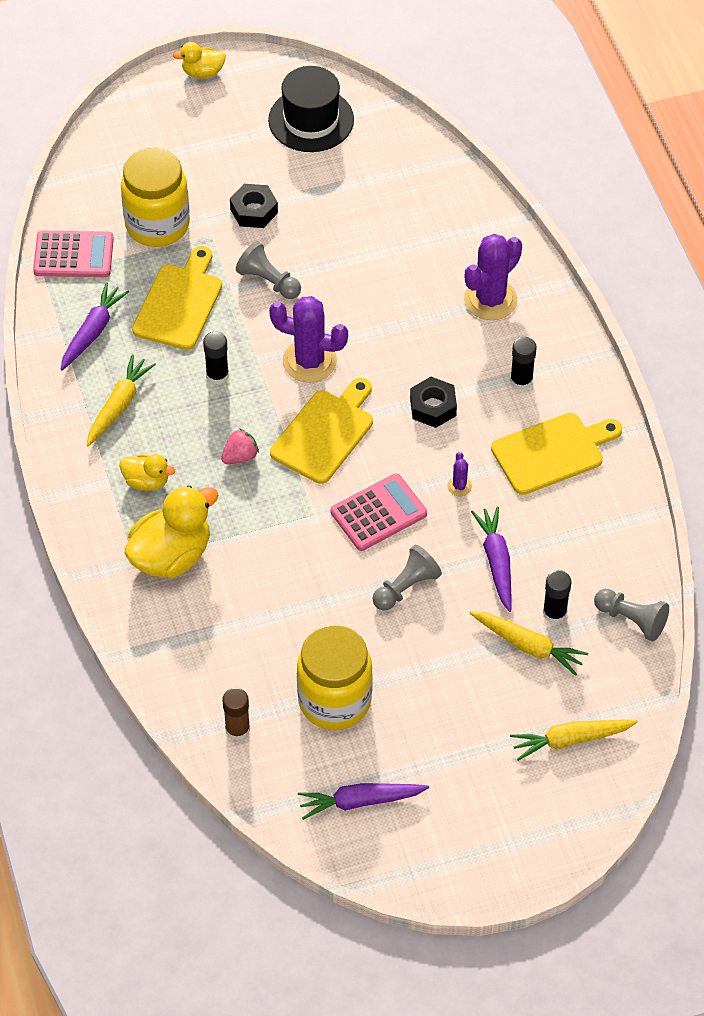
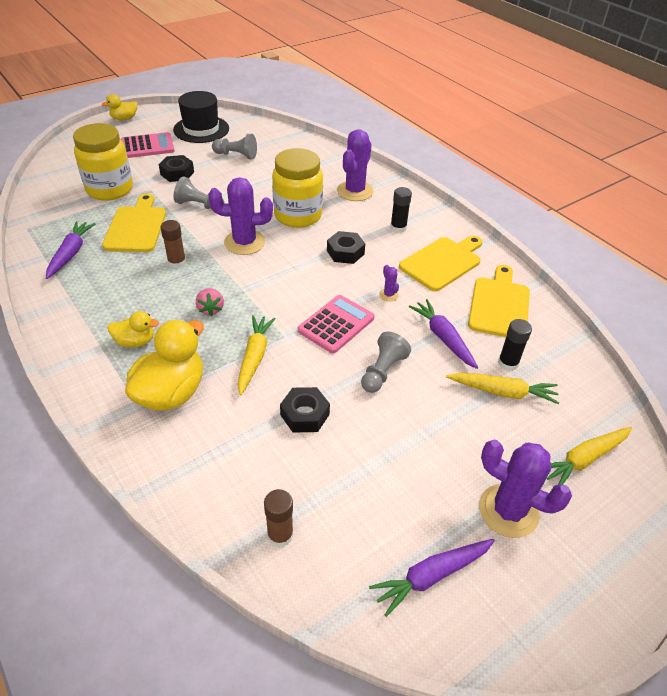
camera: 20 degrees left, 10 degrees down
(73, 255) = (48, 214): pink calculator -> pink calculator (147, 146)
(119, 405) = (100, 295): yellow carrot -> yellow carrot (254, 357)
(217, 375) = (177, 262): black glue stick -> brown glue stick
(240, 456) = (211, 309): pink strawberry -> pink strawberry turned 135 degrees clockwise
(302, 616) = (305, 414): none -> black nut
(325, 433) = (272, 282): yellow cutting board -> yellow cutting board (499, 305)
(334, 701) = (363, 481): yellow jar -> yellow jar (298, 215)
(462, 767) = (508, 511): none -> purple cactus
(631, 620) = (567, 354): grey pawn -> grey pawn (236, 155)

